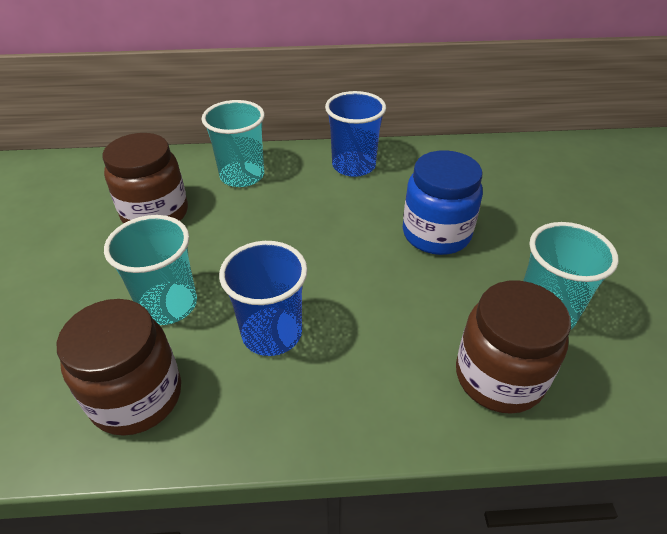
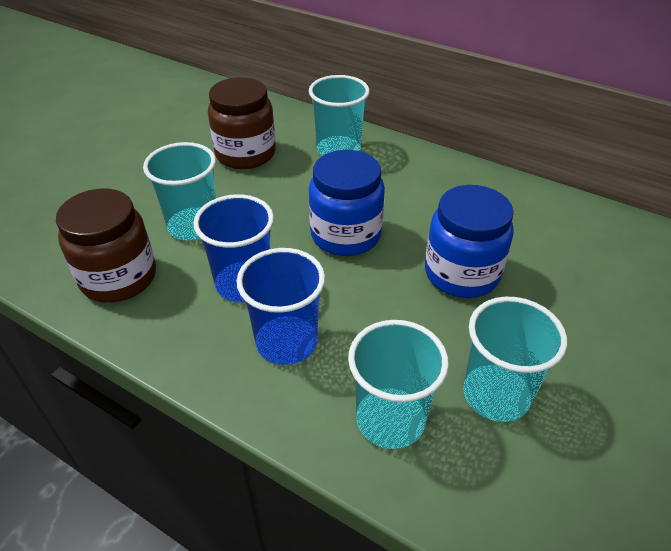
camera: 35 degrees right, 0 degrees up
(319, 246) = (345, 235): none -> blue jar
(353, 166) = (445, 180): blue cup -> blue cup (286, 342)
(499, 377) = (390, 420): brown jar -> turquoise cup

